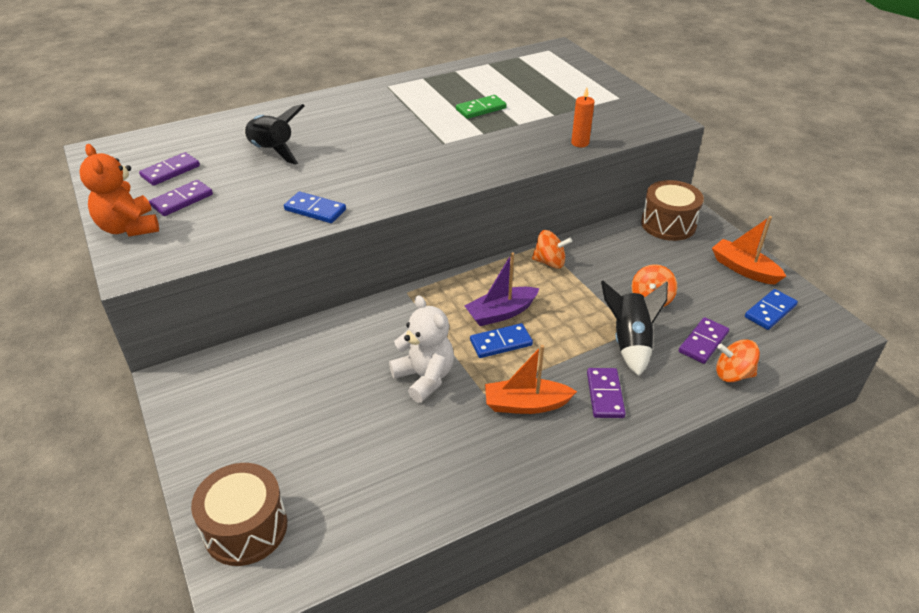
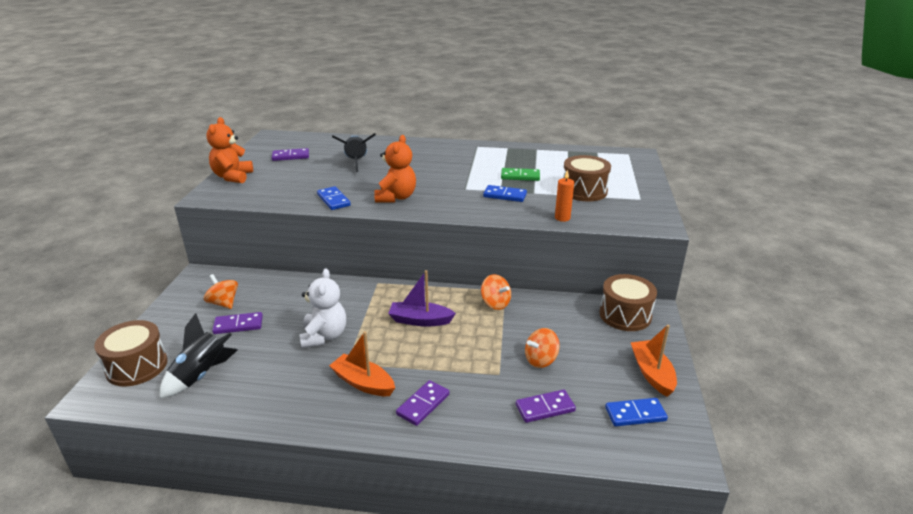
camera: 35 degrees right, 10 degrees down
(182, 200) = (275, 172): purple domino -> purple domino (238, 325)
(384, 180) = (396, 197): none -> orange teddy bear
(501, 343) = (396, 338): blue domino -> blue domino (505, 195)
(561, 106) = (584, 191): none -> brown drum
(630, 342) = (486, 380): black rocket -> black rocket (201, 375)
(733, 374) = (540, 442): orange spinning top -> orange spinning top (224, 303)

